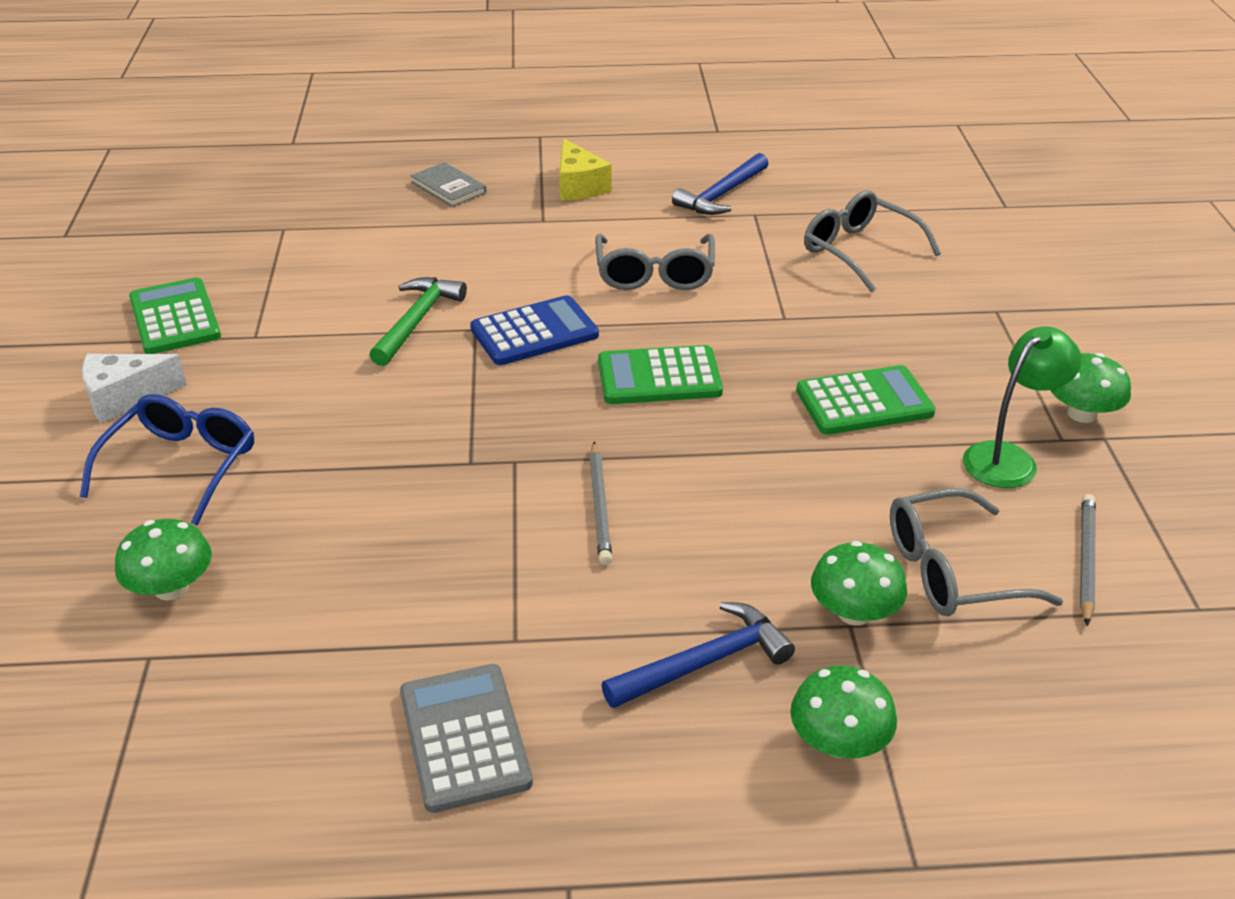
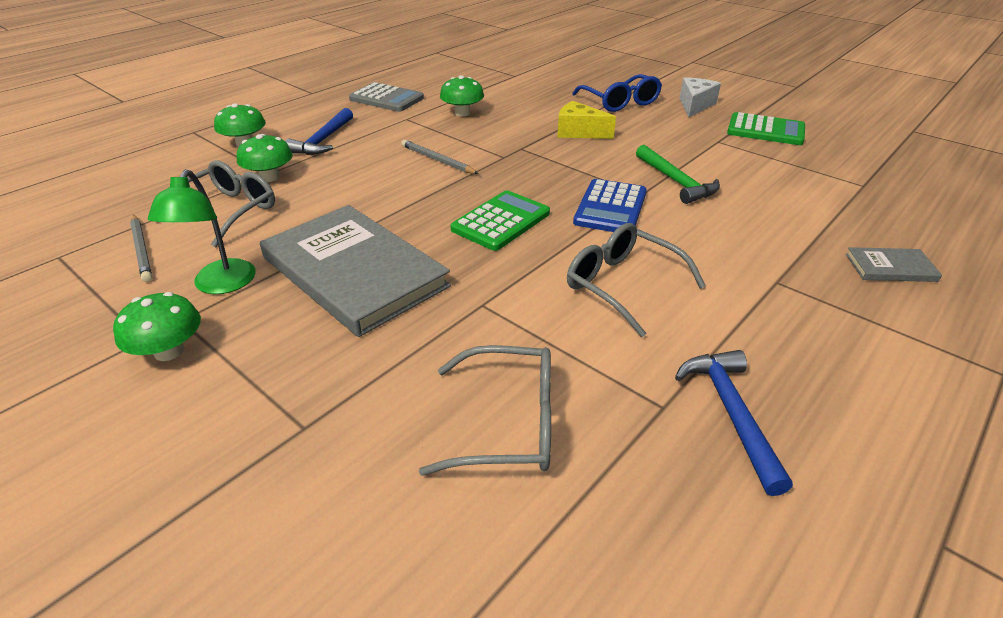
camera: 135 degrees right, 0 degrees up
(171, 588) = (543, 85): green mushroom -> green mushroom (462, 113)
(579, 186) = (837, 333): yellow cheese -> yellow cheese (579, 132)
(864, 402) = (354, 272): green calculator -> grey book

